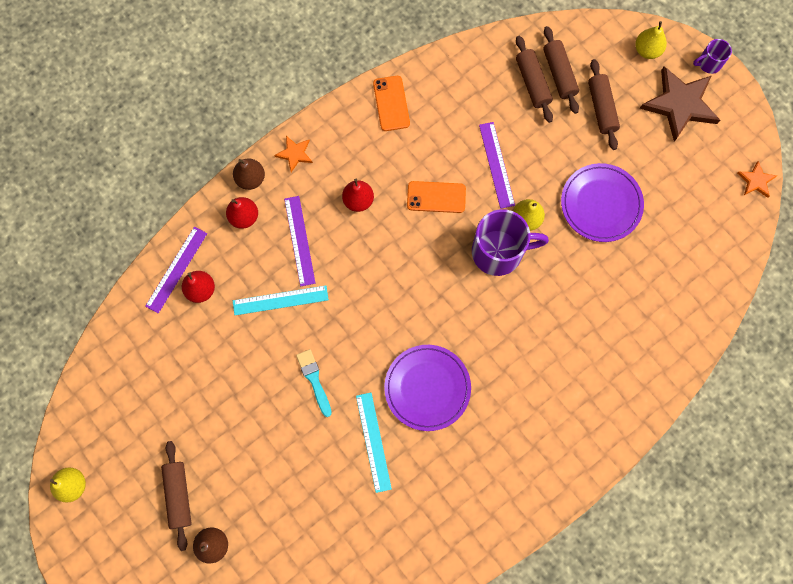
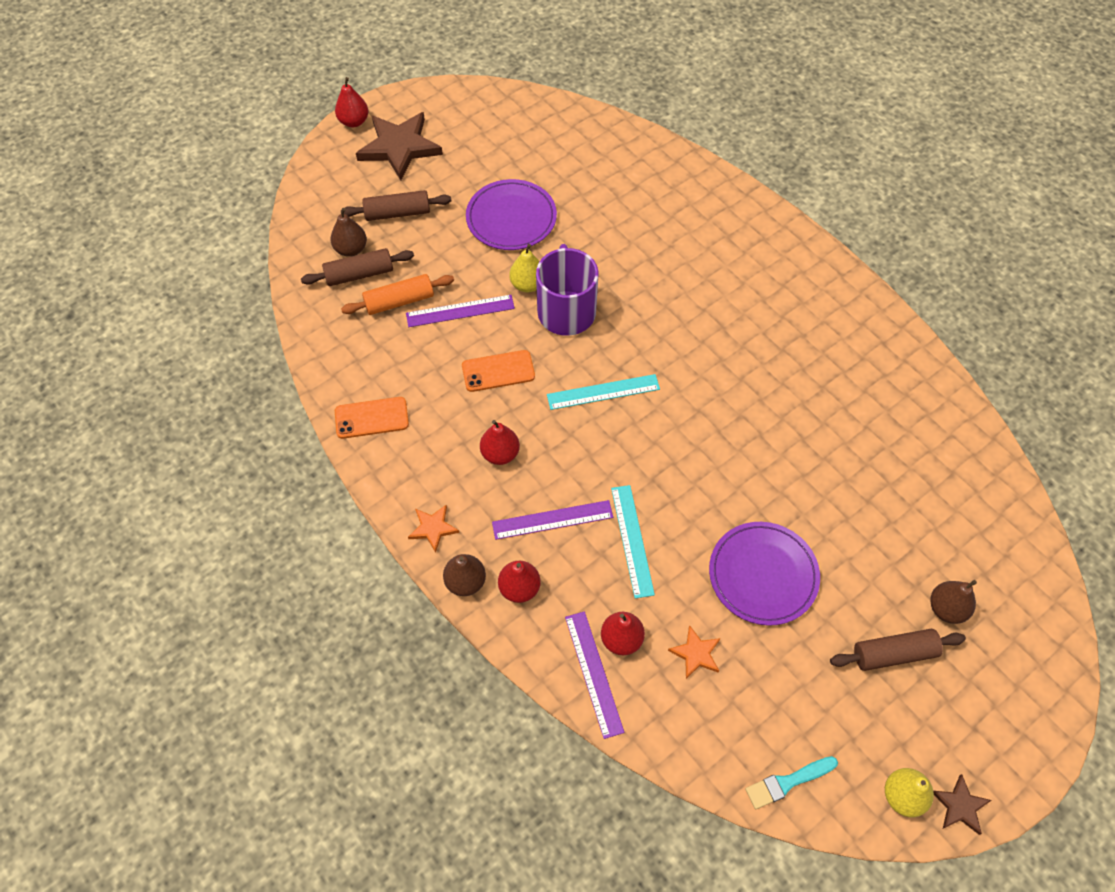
camera: 90 degrees left, 15 degrees down
(62, 527) = (960, 806): none -> brown star
(176, 269) = (593, 673): purple ruler -> purple ruler turned 45 degrees clockwise
(314, 380) = (731, 499): turquoise brush -> turquoise brush (787, 782)
(373, 442) = (798, 436): turquoise ruler -> turquoise ruler (603, 392)
(427, 388) = (730, 382): purple plate -> purple plate (763, 575)
(436, 197) = (498, 371): orange phone -> orange phone turned 75 degrees clockwise
(505, 116) = (399, 301): none -> orange rolling pin
(559, 74) = (351, 249): brown rolling pin -> brown pear
(647, 50) = (331, 171): yellow pear -> none
(709, 63) = (354, 121): purple mug -> red pear
(756, 181) = (489, 94): orange star -> orange star (696, 653)

